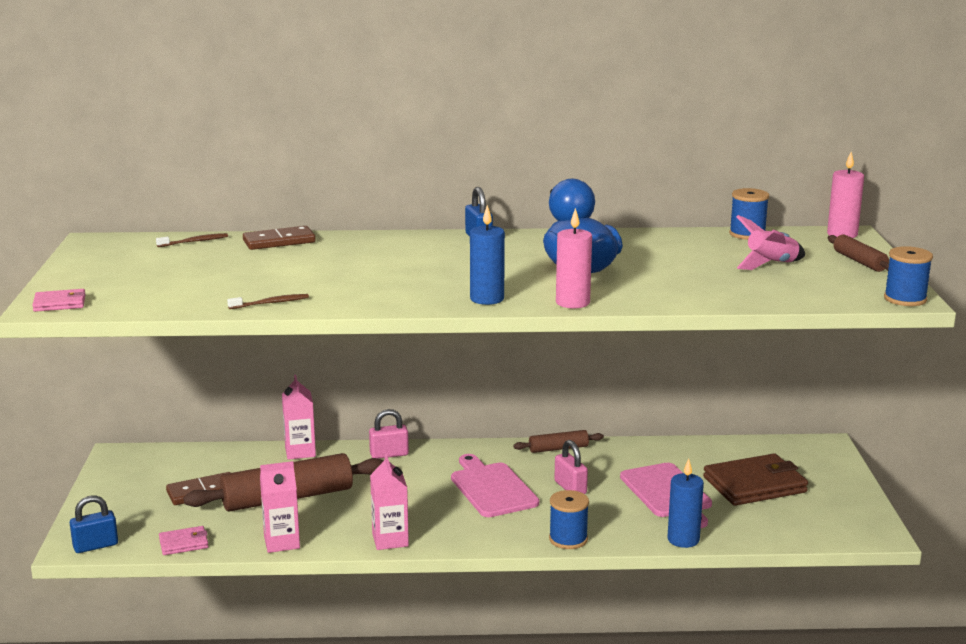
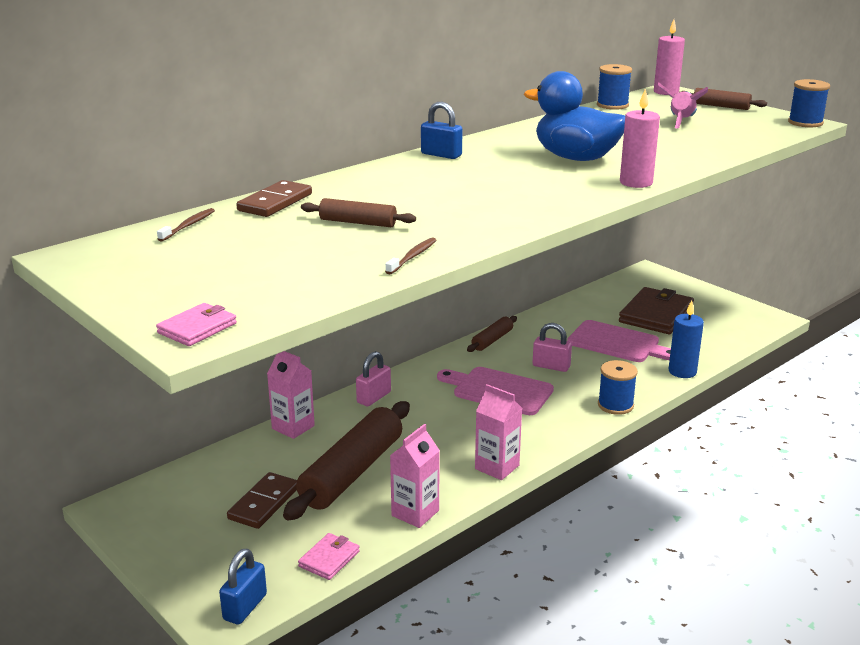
camera: 40 degrees left, 5 degrees up
(295, 270) = (358, 222): none -> brown rolling pin
(487, 299) = (572, 198): blue candle -> none

